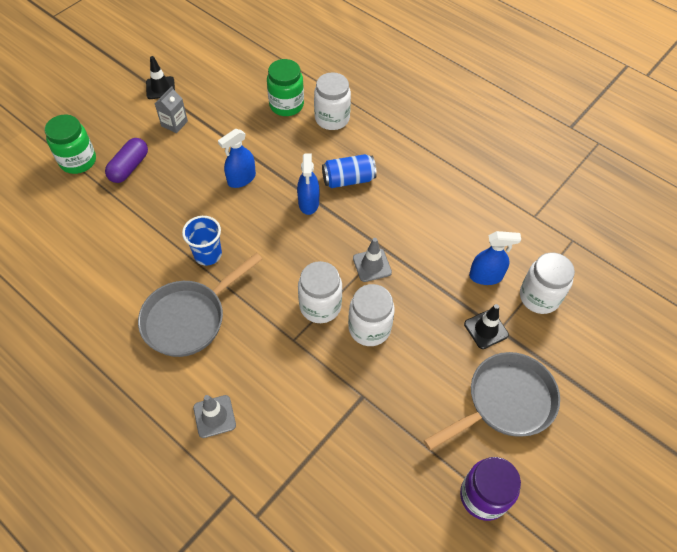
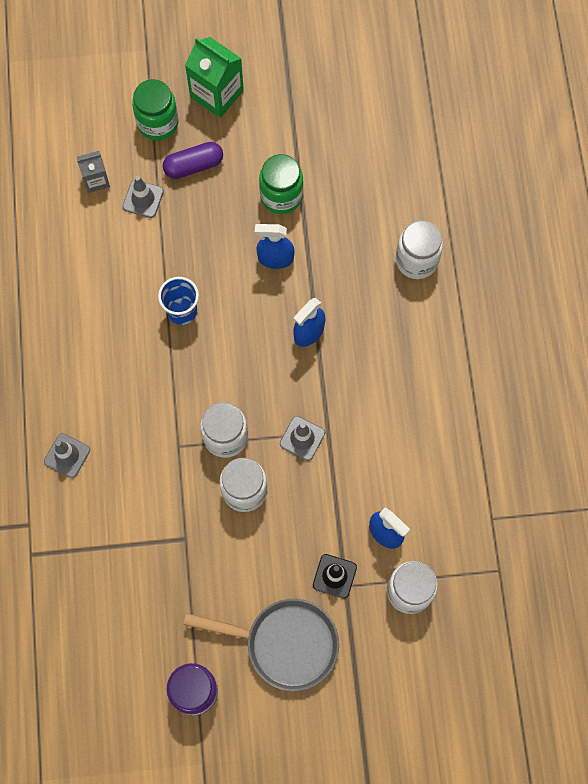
camera: 45 degrees right, 15 degrees up
(106, 119) = (216, 94): none -> green carton
(110, 210) = (143, 199): none -> grey traffic cone
(160, 88) = (294, 94): black traffic cone -> none
(174, 123) = (271, 148): grey carton -> grey carton (96, 180)
(189, 318) = (118, 357): grey pan -> none
(286, 105) = (389, 210): green jar -> green jar (281, 196)
(348, 179) = (366, 338): blue can -> none

